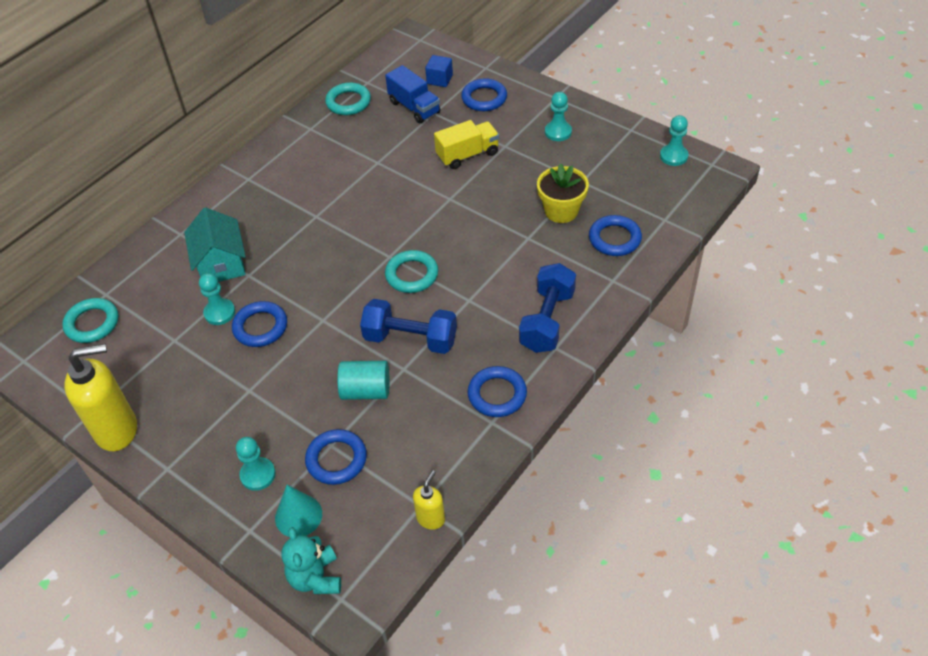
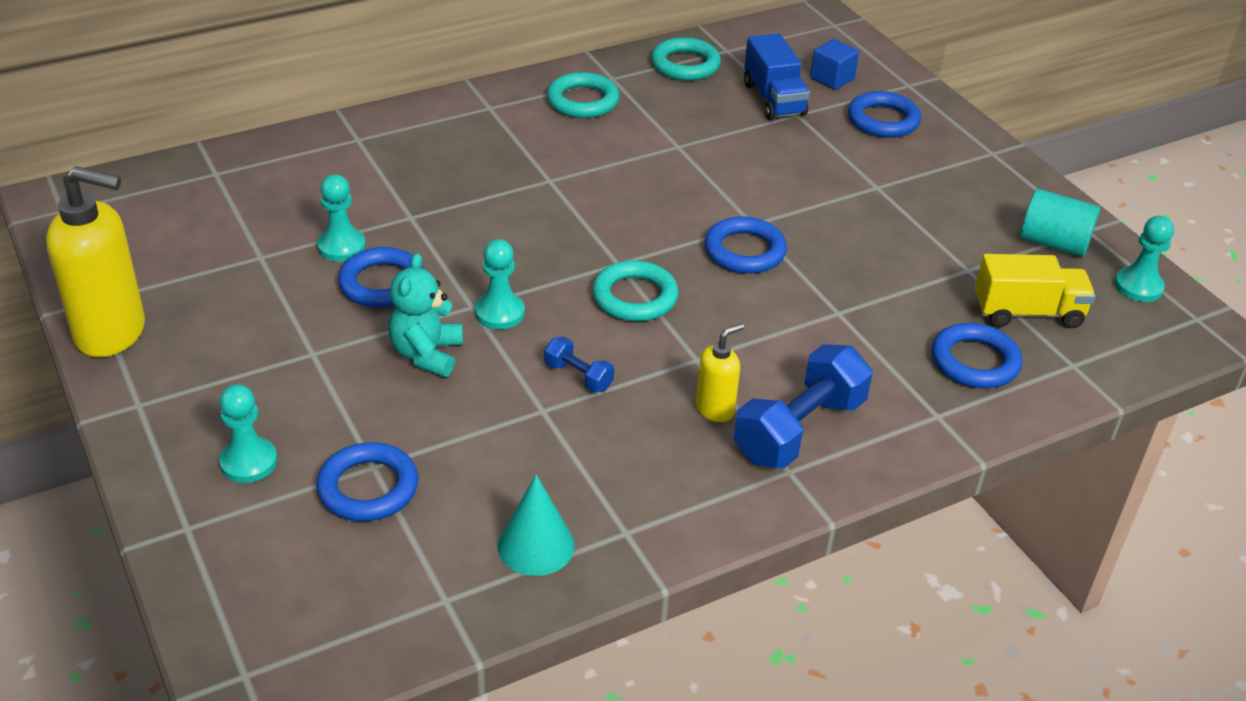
camera: 20 degrees right, 10 degrees down
(92, 323) = (174, 200): turquoise ring -> turquoise ring (582, 101)
(221, 263) = (385, 190): turquoise house -> none
(298, 516) = (265, 538): turquoise cone -> turquoise cone (536, 545)
(315, 577) = (230, 630): turquoise teddy bear -> turquoise teddy bear (426, 354)
(366, 391) = (470, 417): turquoise cylinder -> turquoise cylinder (1053, 243)
(410, 339) = (578, 376): blue dumbbell -> blue dumbbell, size x0.48
(431, 518) = (448, 624): yellow soap dispenser -> yellow soap dispenser (715, 409)
(467, 155) = (814, 179): yellow truck -> yellow truck (1027, 313)
(497, 394) = (658, 498): blue ring -> blue ring (744, 251)
(558, 132) = (969, 196): turquoise pawn -> turquoise pawn (499, 313)
(561, 211) = (912, 296): yellow flower pot -> none

